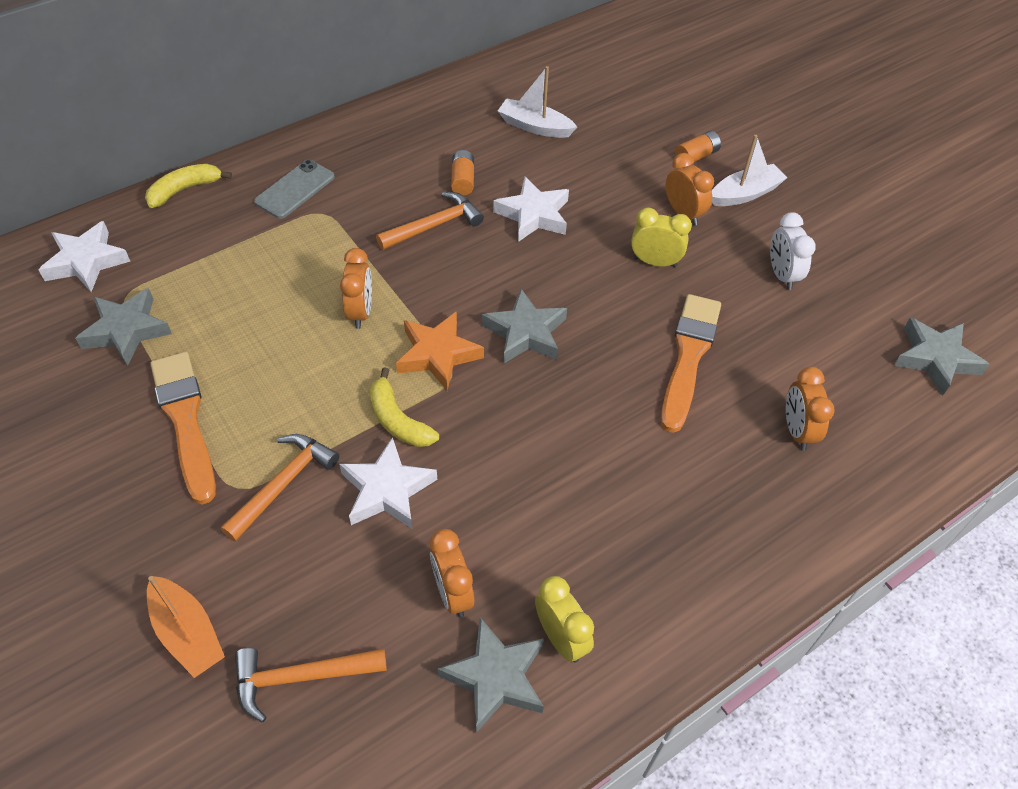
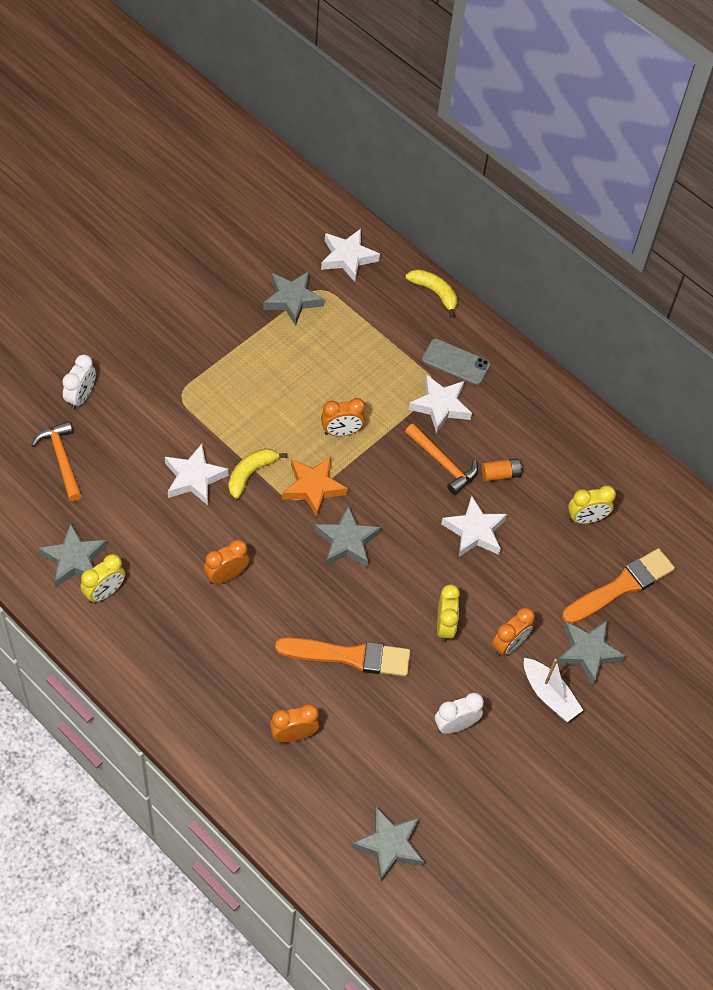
camera: 75 degrees right, 5 degrees up
(185, 420) = (226, 354): orange brush -> orange brush (621, 586)
(188, 633) = (81, 397): orange boat -> white clock
(283, 484) = (188, 420): orange hammer -> none
(353, 213) = (440, 406): none -> white star
(452, 592) = (126, 528): orange clock -> orange clock (226, 576)
(535, 127) = (586, 518): white boat -> yellow clock
(696, 156) = (588, 652): orange battery -> grey star

